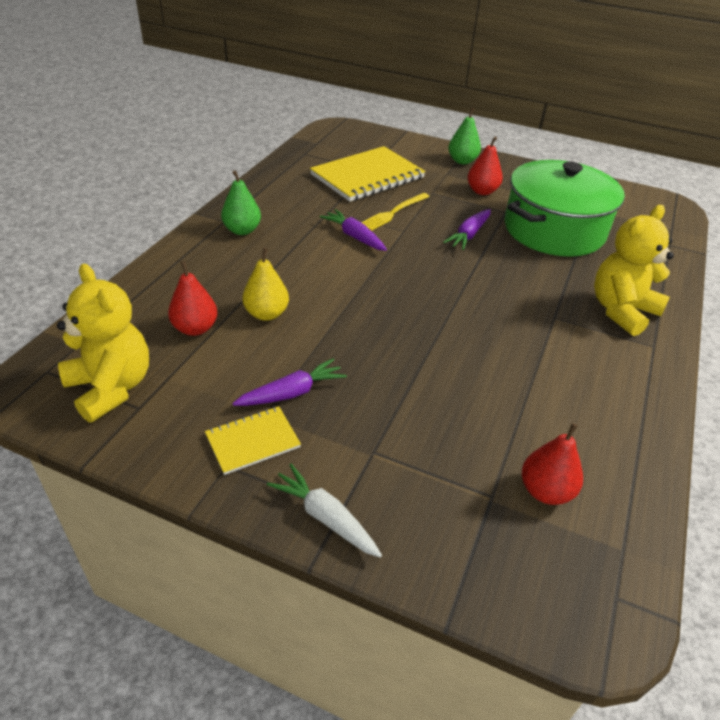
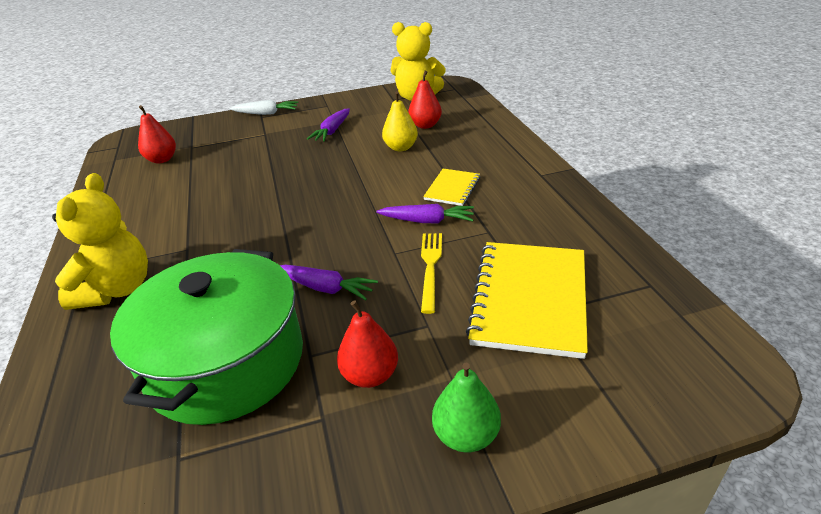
camera: 145 degrees right, 5 degrees down
(242, 230) = (514, 176): green pear -> none
(253, 441) = (326, 113): yellow notebook -> yellow notebook (452, 188)
(469, 235) = (325, 288): purple carrot -> purple carrot turned 120 degrees clockwise

